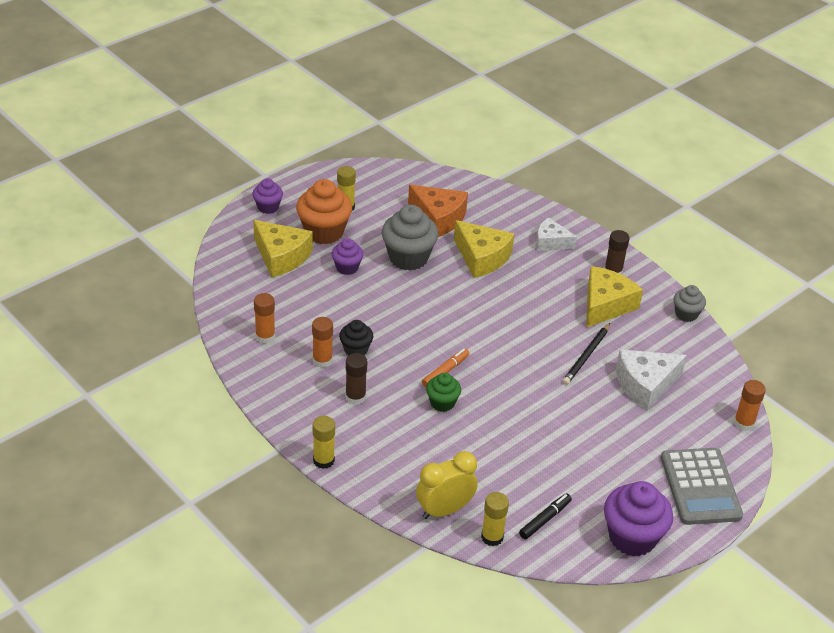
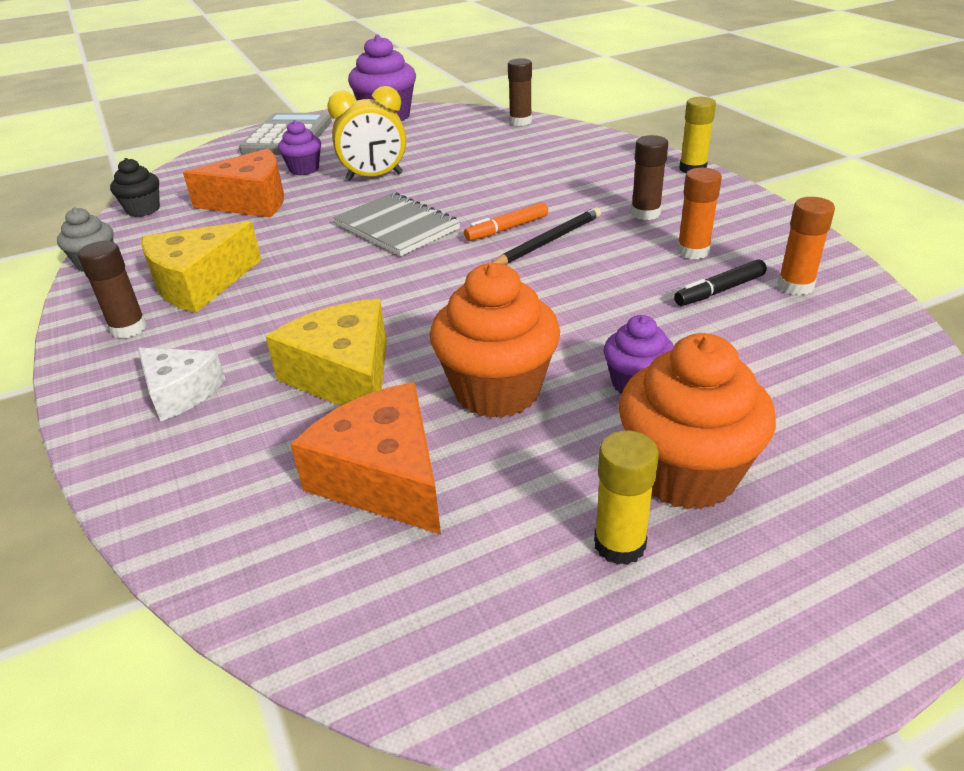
camera: 160 degrees left, 5 degrees down
(268, 207) = (858, 576): purple cupcake -> purple cupcake (304, 169)
(281, 256) = (790, 422): yellow cheese -> none
(356, 349) = (637, 260): black cupcake -> black cupcake (143, 210)
(408, 258) = (497, 391): grey cupcake -> orange cupcake
(442, 403) = (526, 202): green cupcake -> none
(444, 510) = (561, 136): yellow clock -> yellow clock (374, 177)
(492, 537) = (520, 121): yellow glue stick -> brown glue stick
(520, 366) = (397, 227): none -> grey notebook
(545, 519) = (461, 127): black marker -> black marker (719, 291)
(586, 356) = (295, 231): black pencil -> black pencil (548, 241)
(645, 385) = (251, 201): white cheese -> orange cheese
(743, 423) = (181, 169): orange glue stick -> none

